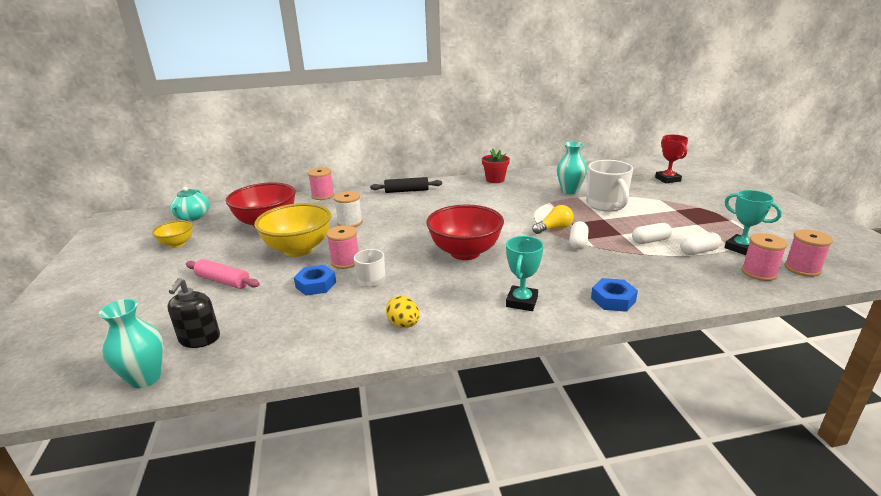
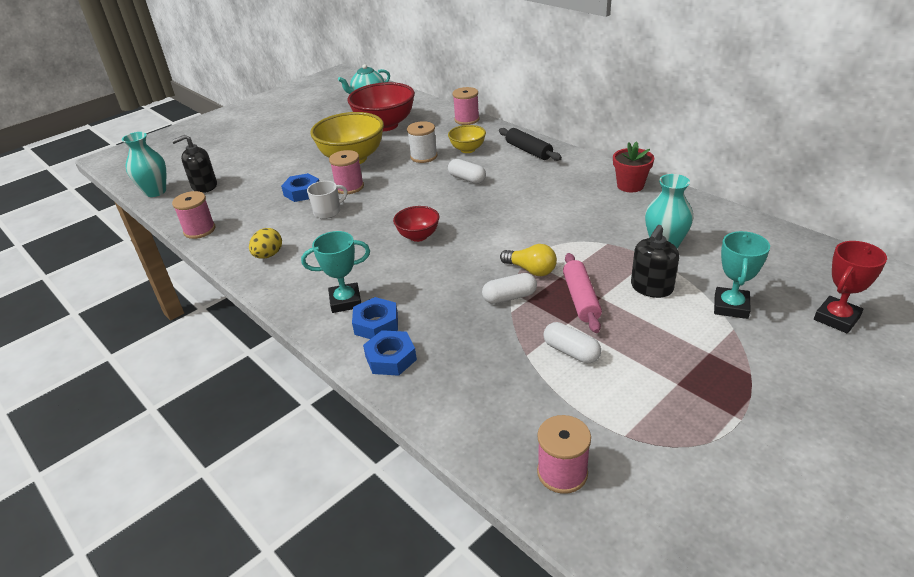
camera: 60 degrees right, 10 degrees up
(177, 244) = (320, 113): yellow bowl -> yellow bowl (467, 149)
(223, 281) = (281, 156): pink rolling pin -> pink rolling pin (580, 299)
(465, 252) = (418, 236): red bowl -> red bowl, size x0.53
(565, 296) = (376, 324): none -> blue nut
(606, 205) = (651, 287): white mug -> black soap dispenser
(699, 251) = (579, 402): white capsule -> white capsule (467, 179)
(741, 248) = (633, 443): turquoise trophy -> turquoise trophy (731, 306)
(802, 269) = (620, 522): pink spool -> pink spool (199, 230)

